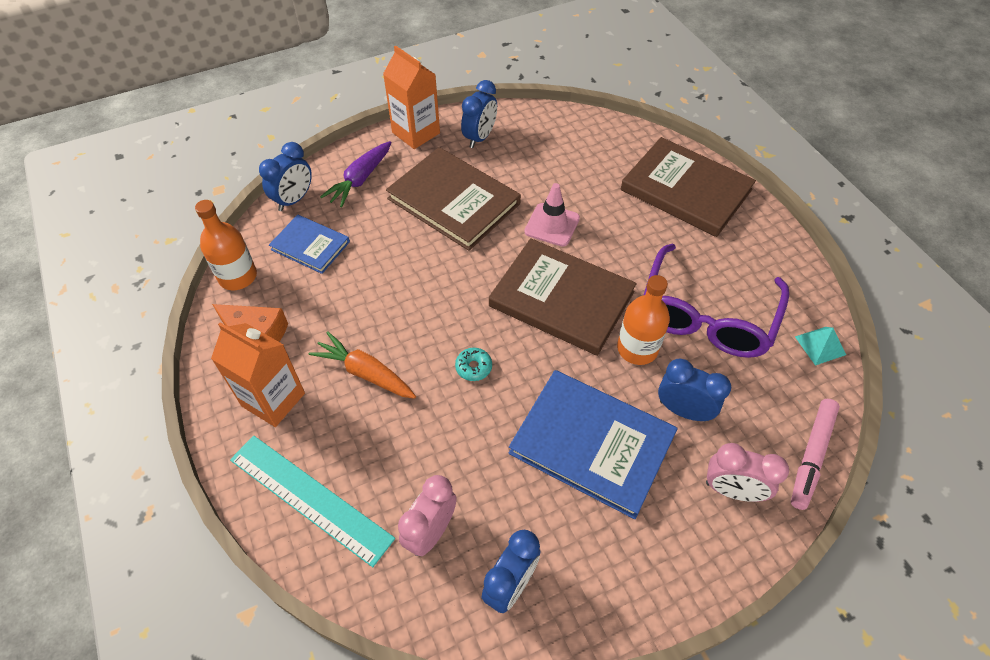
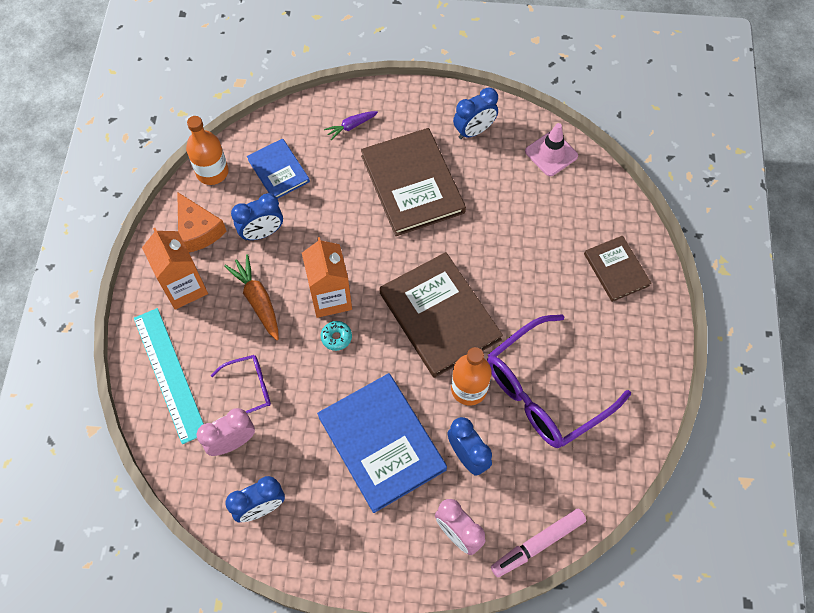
camera: 30 degrees right, 10 degrees up
(294, 200) = (289, 121): blue clock -> blue clock (262, 233)
(360, 179) = (351, 126): purple carrot -> purple carrot, size x0.63
(413, 465) = (248, 389): none -> purple glasses
(416, 133) = (423, 101): orange carton -> orange carton (330, 298)
(552, 225) = (477, 246): pink traffic cone -> pink traffic cone (551, 154)
(686, 190) = (616, 270): brown book -> brown book, size x0.56
(820, 345) = (618, 465): turquoise pyramid -> none

